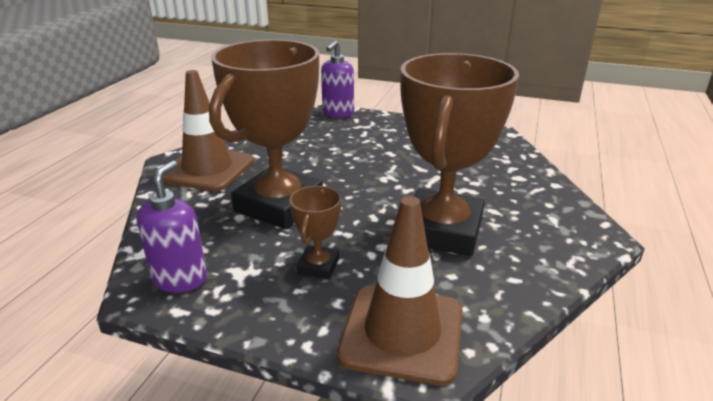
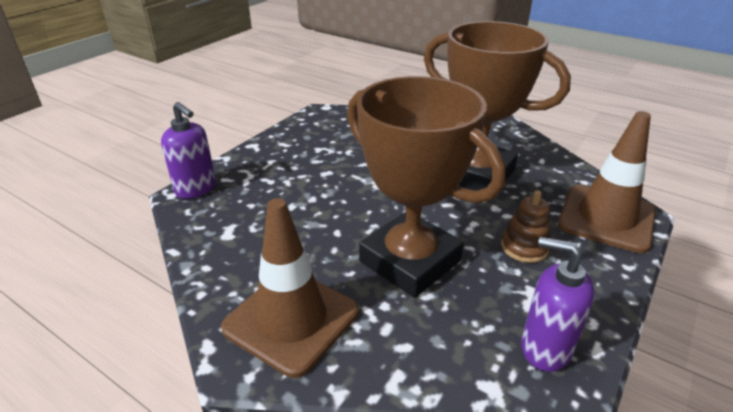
camera: 75 degrees left, 5 degrees up
(318, 266) = (524, 247): brown trophy -> brown stacking toy

